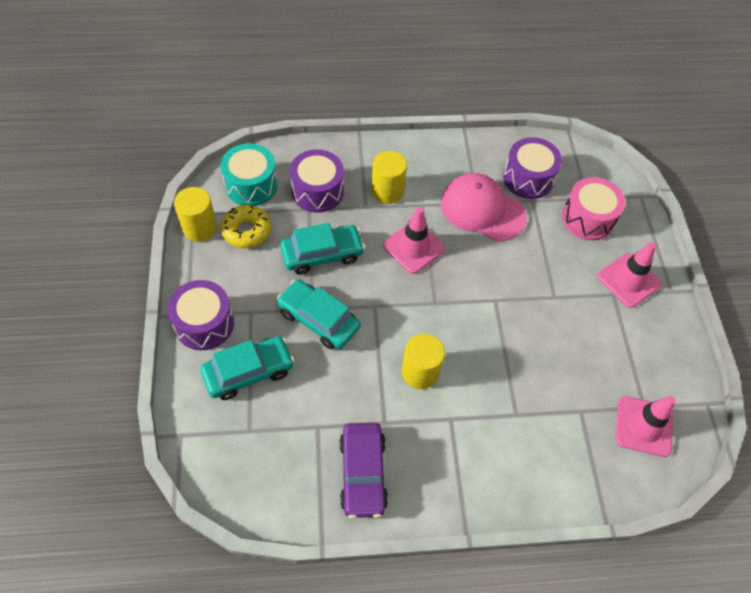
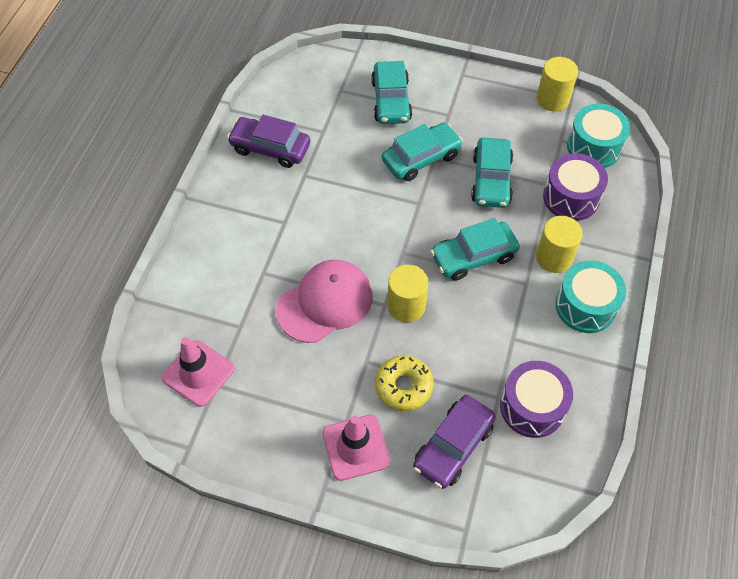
camera: 115 degrees right, 0 degrees up
(204, 324) = (448, 83): purple drum -> none
(246, 231) = (538, 131): yellow donut -> yellow donut (403, 386)
(413, 247) = (473, 256): pink traffic cone -> turquoise car
(420, 372) = (337, 215): yellow cylinder -> yellow cylinder (406, 306)
(424, 162) = (585, 306): none -> turquoise drum
(482, 209) = (501, 338): pink cap -> pink cap (325, 302)
(588, 218) = (453, 446): pink drum -> purple car

